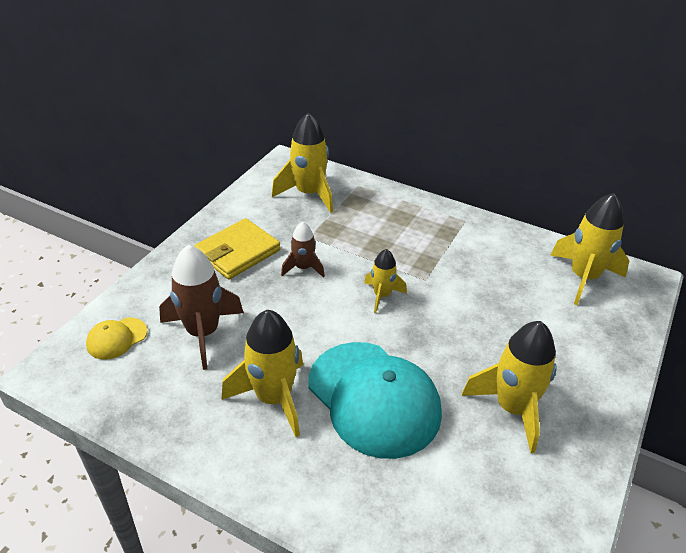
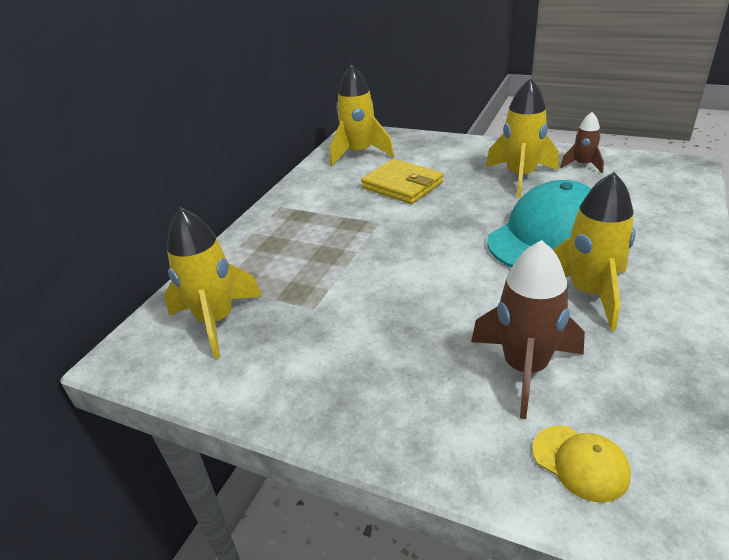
camera: 90 degrees left, 5 degrees down
(237, 252) = (355, 369): yellow wallet -> yellow wallet (402, 185)
(303, 268) = (377, 303): brown rocket -> brown rocket (583, 165)
(382, 295) = (411, 244): yellow rocket -> none

